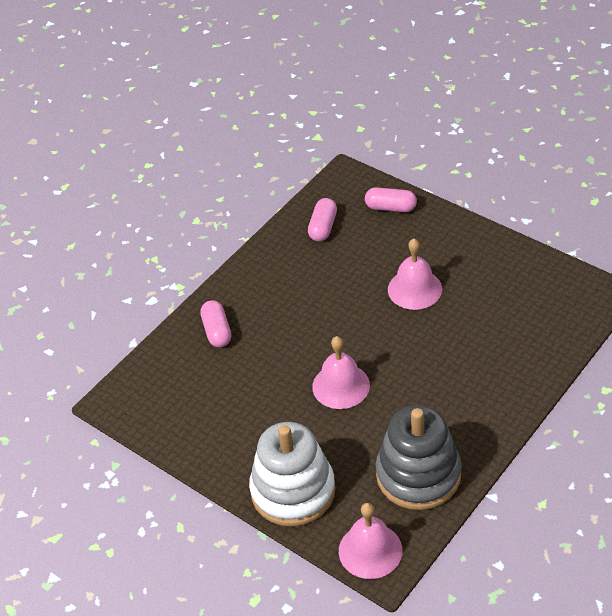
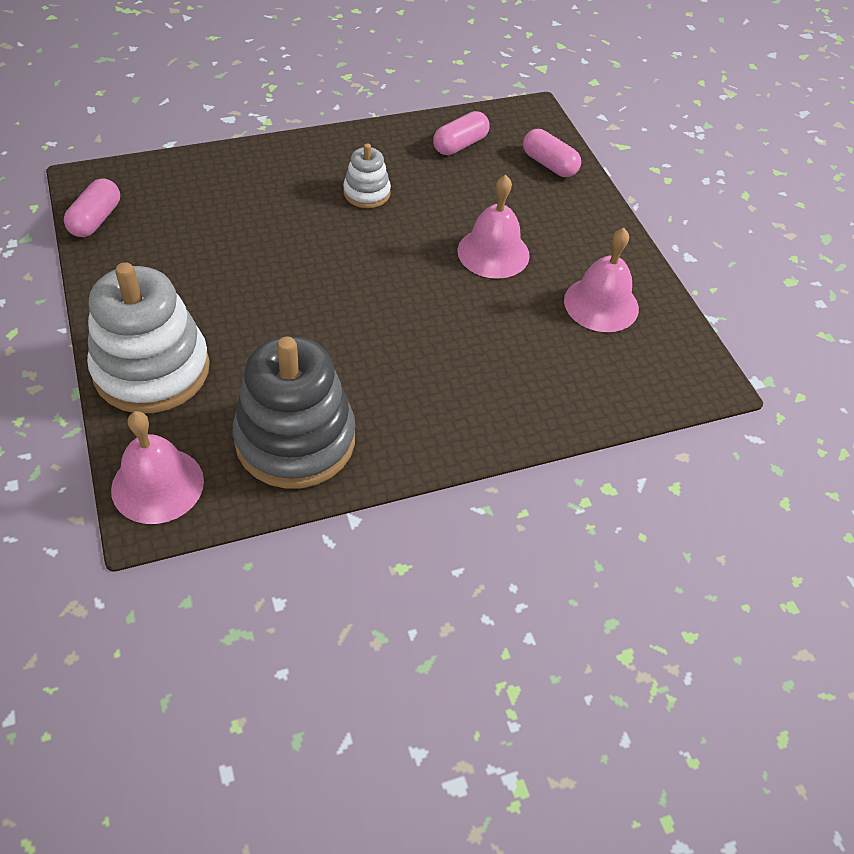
camera: 25 degrees right, 5 degrees up
(217, 331) = (253, 177): pink capsule -> pink capsule (96, 220)
(299, 297) = (367, 193): none -> white stacking toy
(341, 386) = (315, 298): pink bell -> pink bell (601, 304)

